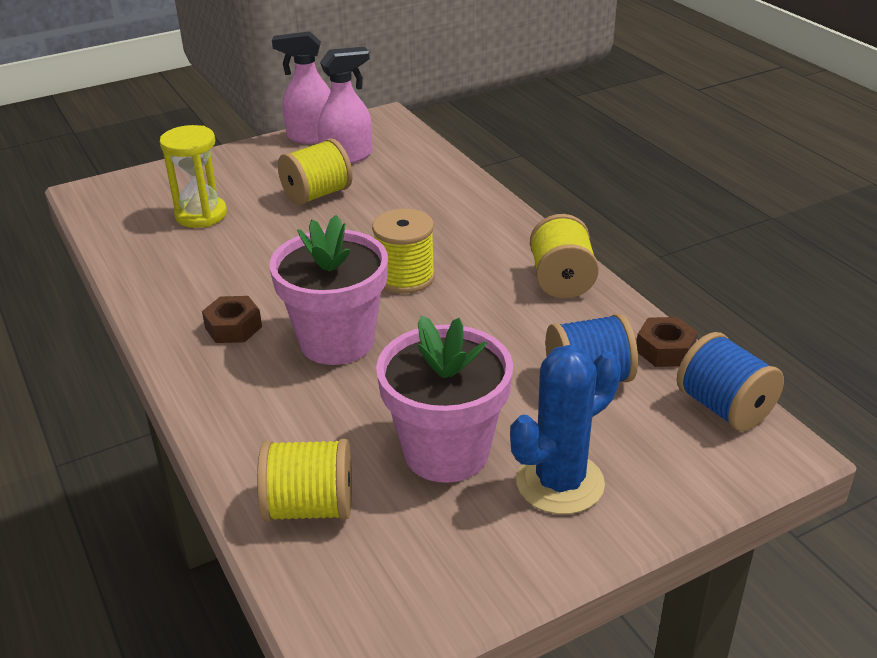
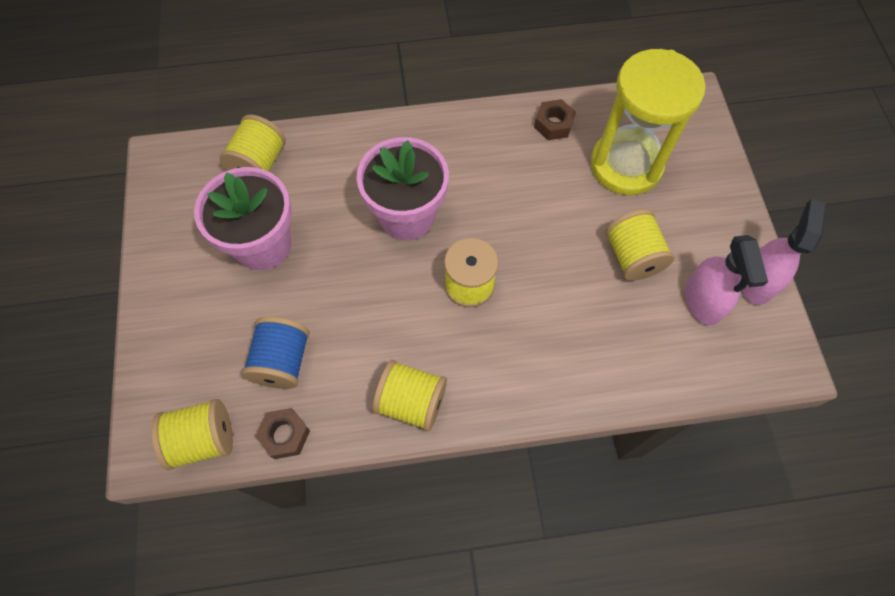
camera: 110 degrees right, 30 degrees up
(201, 215) = (626, 165): yellow hourglass -> yellow hourglass, size x1.63
(233, 327) = (453, 159): brown nut -> brown nut (553, 124)
(560, 483) = (201, 297): blue cactus -> none
(724, 408) = (203, 439): blue spool -> yellow spool

